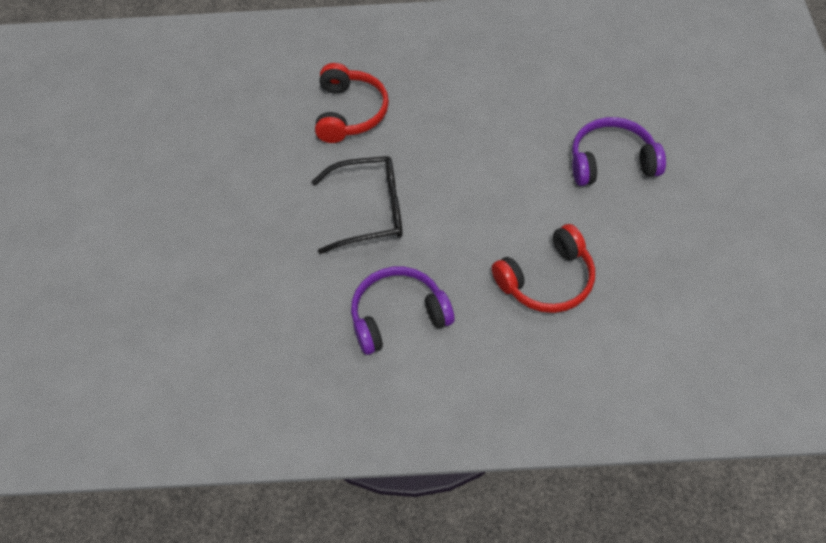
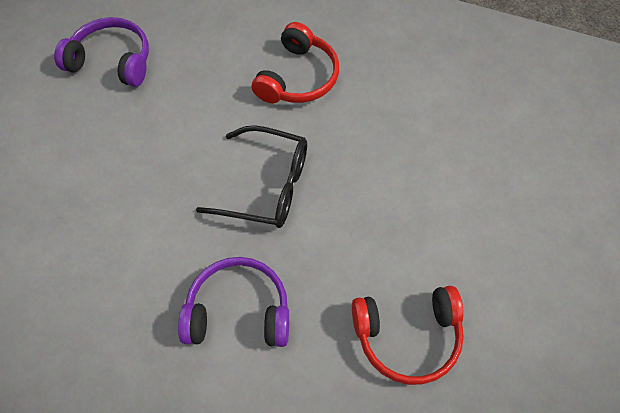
camera: 20 degrees right, 5 degrees up
(611, 162) = (537, 229): purple headphones -> purple headphones (112, 61)

